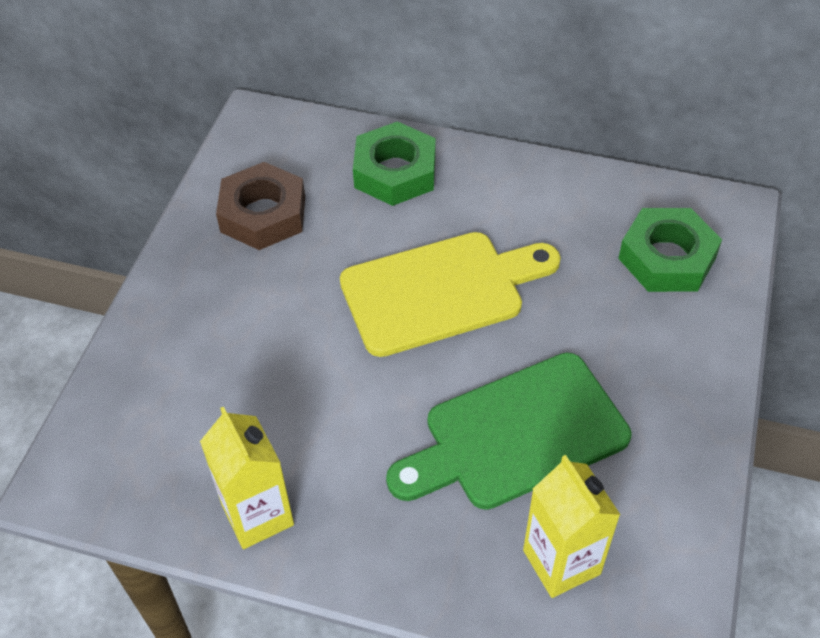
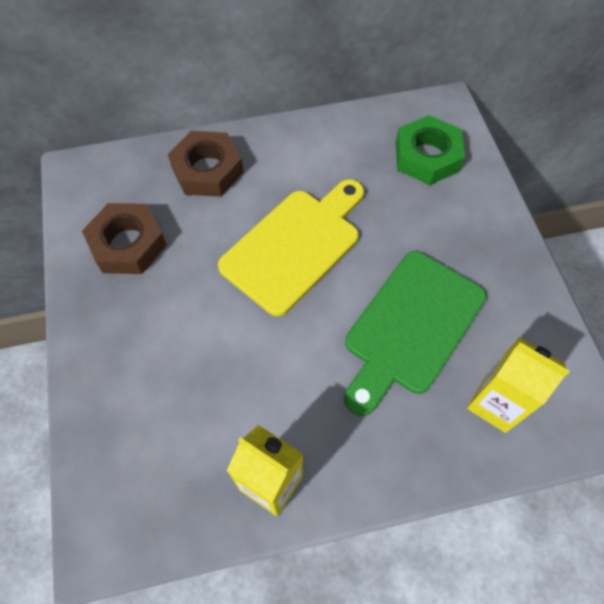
camera: 30 degrees left, 10 degrees up
(395, 172) = (207, 170): green nut -> brown nut

